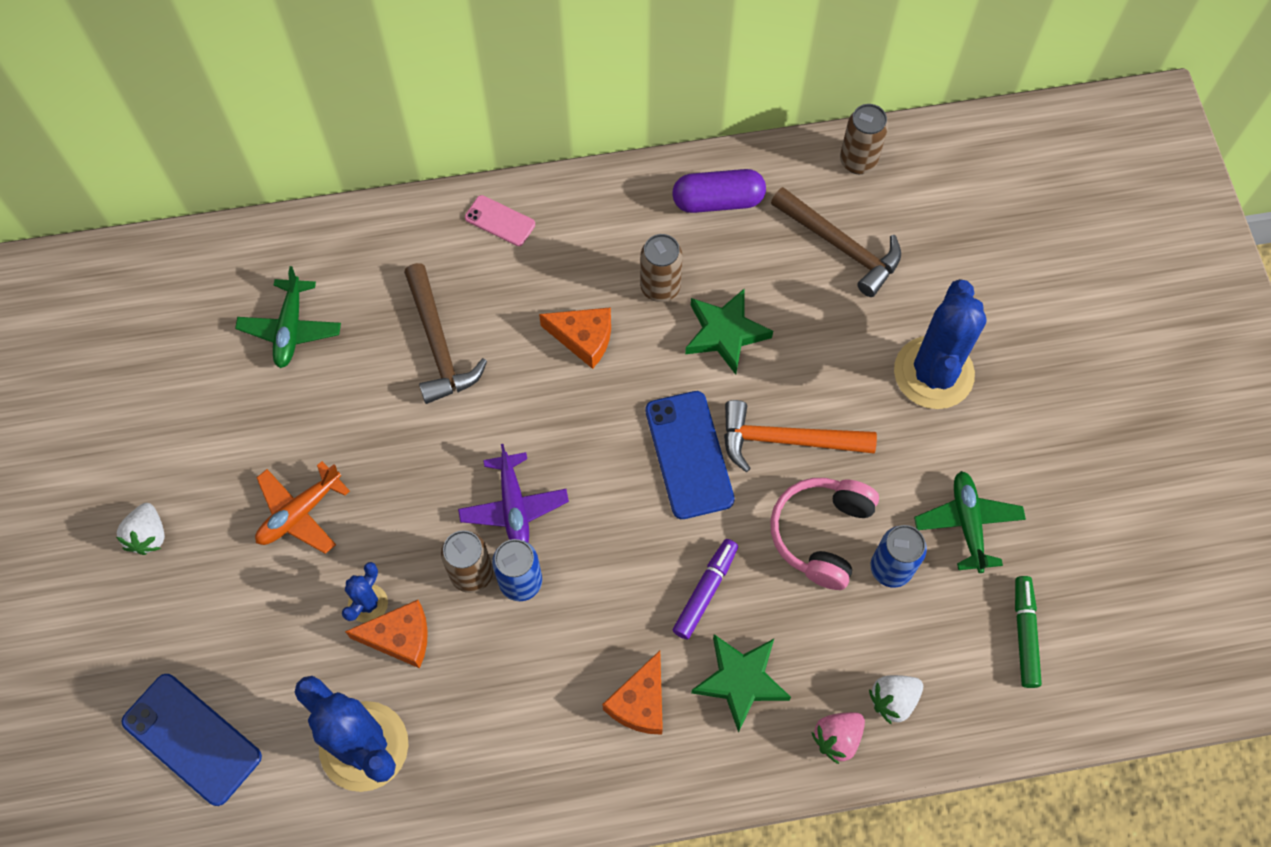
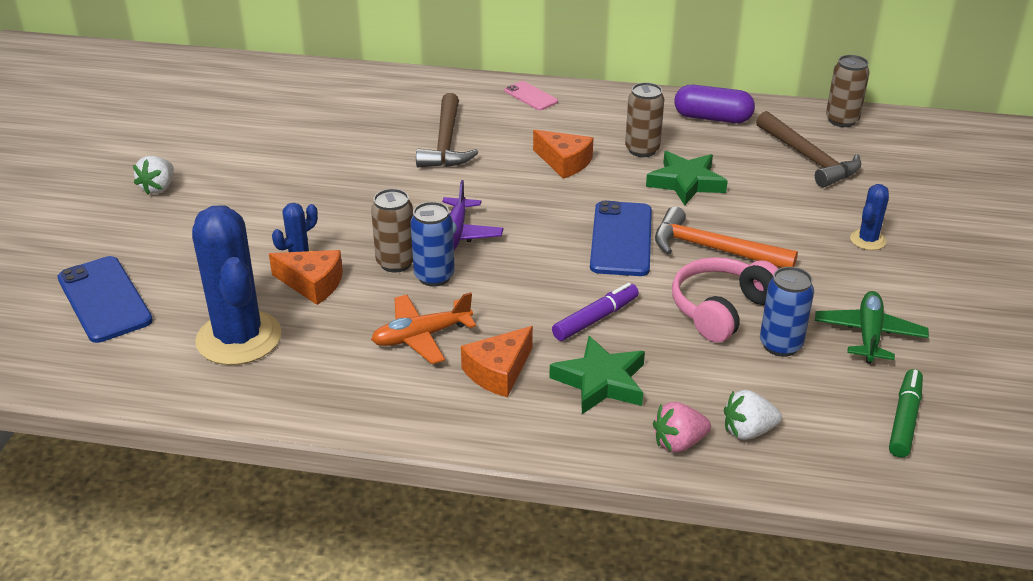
camera: 20 degrees right, 30 degrees down
(290, 329) = (339, 114): green plane -> none
(300, 513) = (280, 201): orange plane -> orange plane (421, 336)
(933, 373) = (868, 240): blue cactus -> blue cactus, size x0.47

